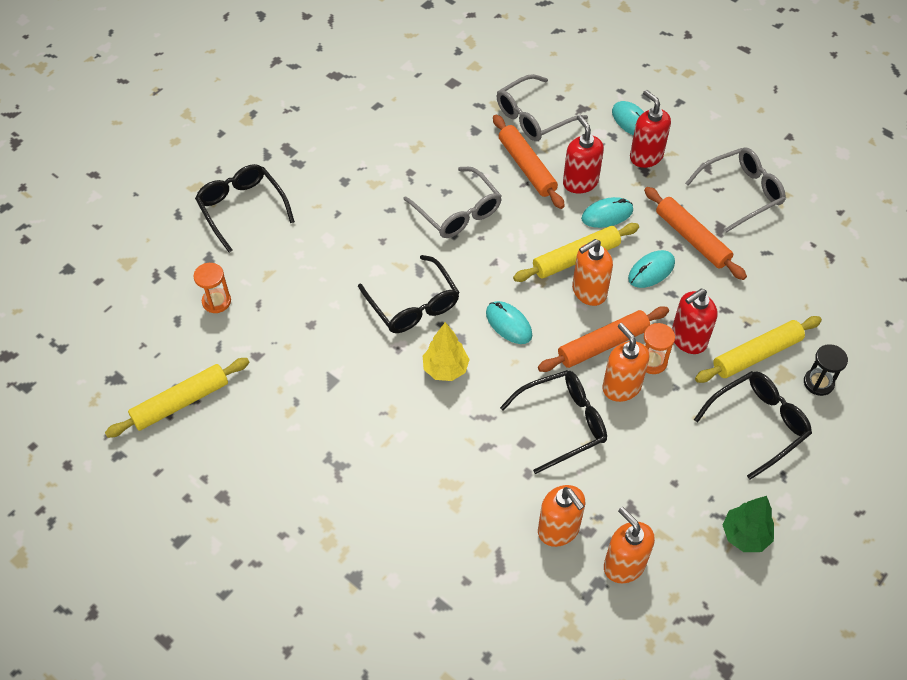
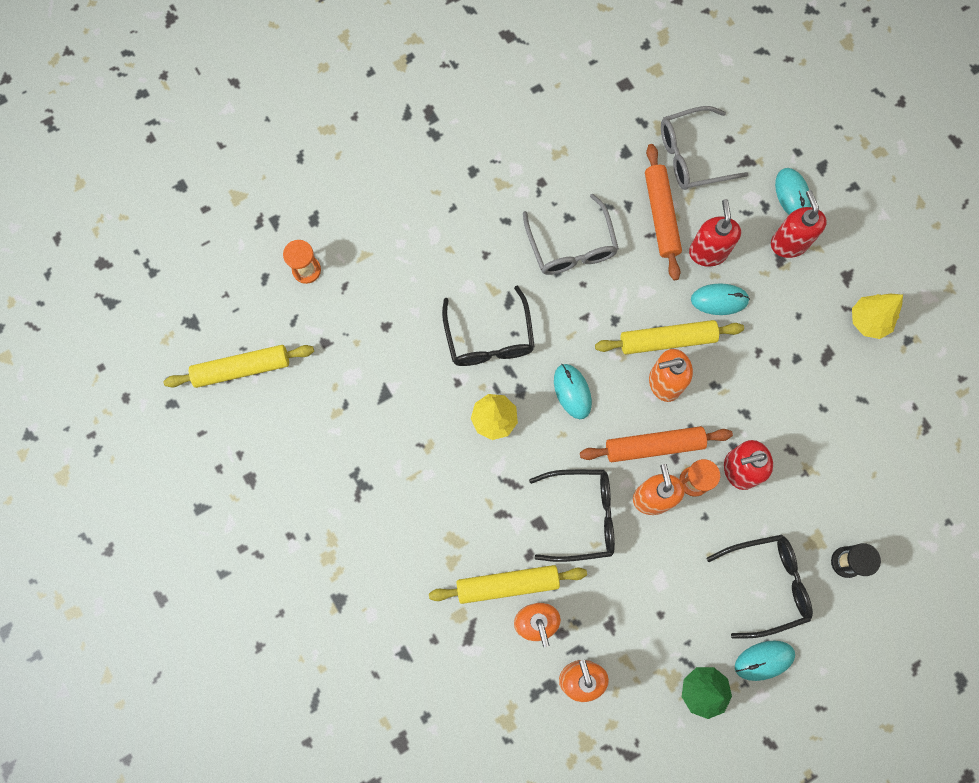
camera: 20 degrees right, 20 degrees up
(242, 208) = (363, 171): black glasses -> none
(651, 271) = (736, 380): turquoise mouse -> turquoise mouse (764, 660)
(692, 238) = (794, 357): orange rolling pin -> none
(741, 193) = (868, 321): grey glasses -> yellow tree
(756, 355) = (799, 510): yellow rolling pin -> yellow rolling pin (507, 585)

